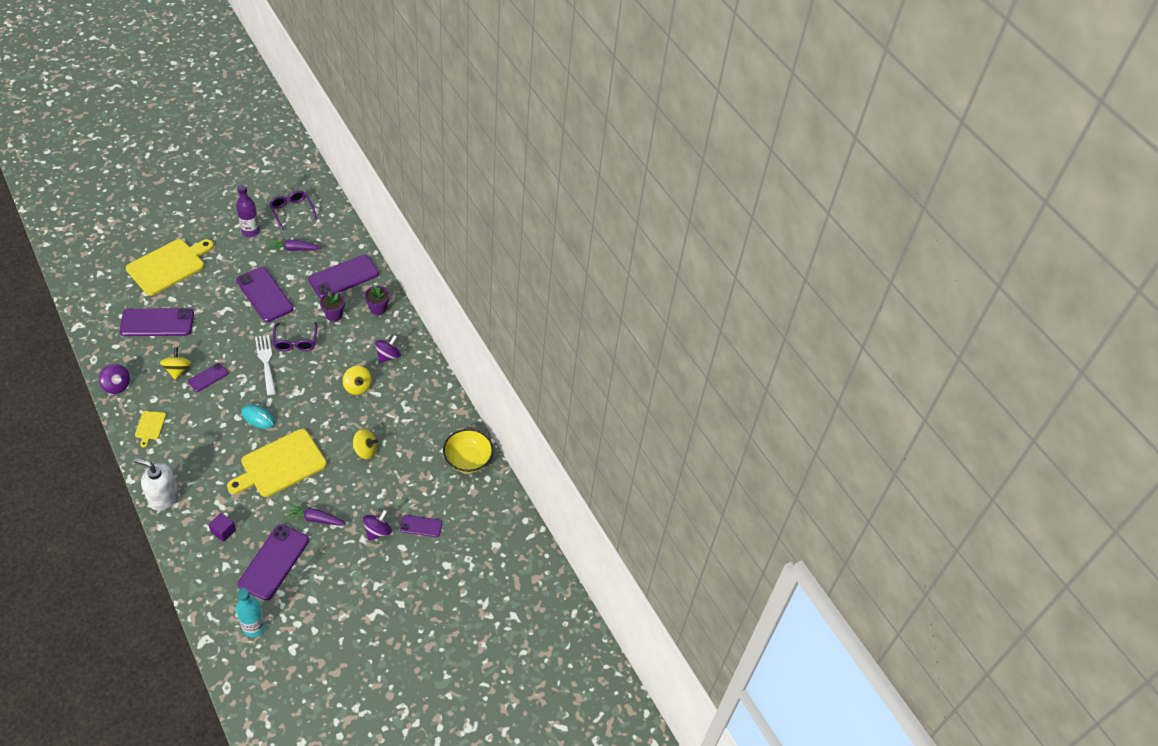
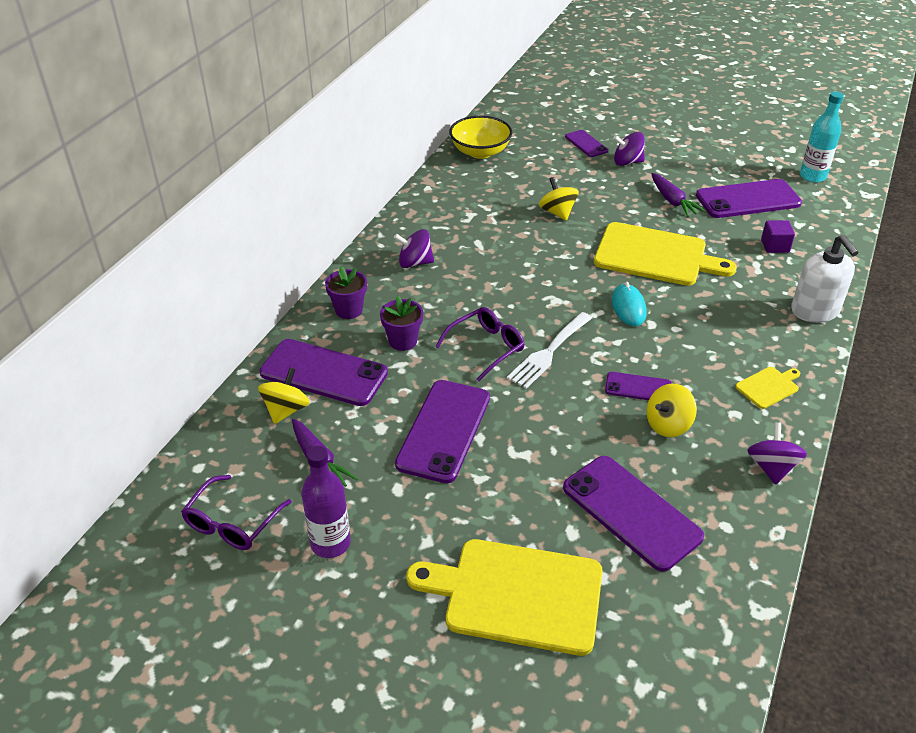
camera: 120 degrees left, 10 degrees down
(357, 387) = (487, 260): yellow spinning top -> yellow spinning top (286, 410)

